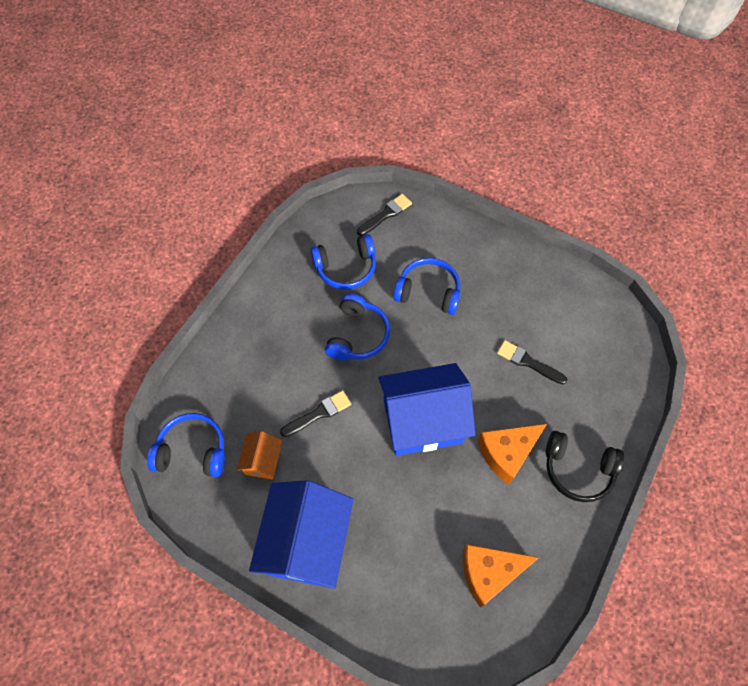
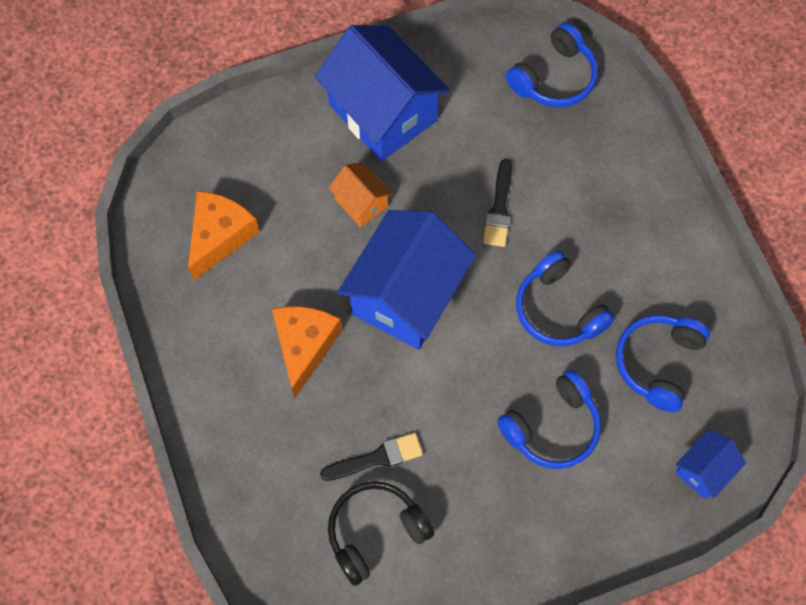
camera: 130 degrees right, 5 degrees up
(263, 461) = (492, 128): orange house -> orange house (361, 203)
(386, 214) = (703, 470): black brush -> blue house
(578, 469) = (228, 399): black headphones -> black headphones (376, 533)

